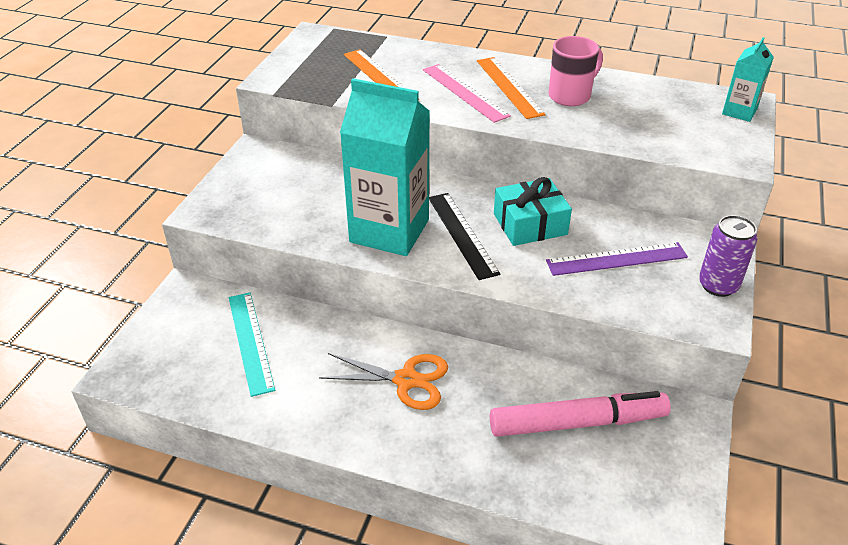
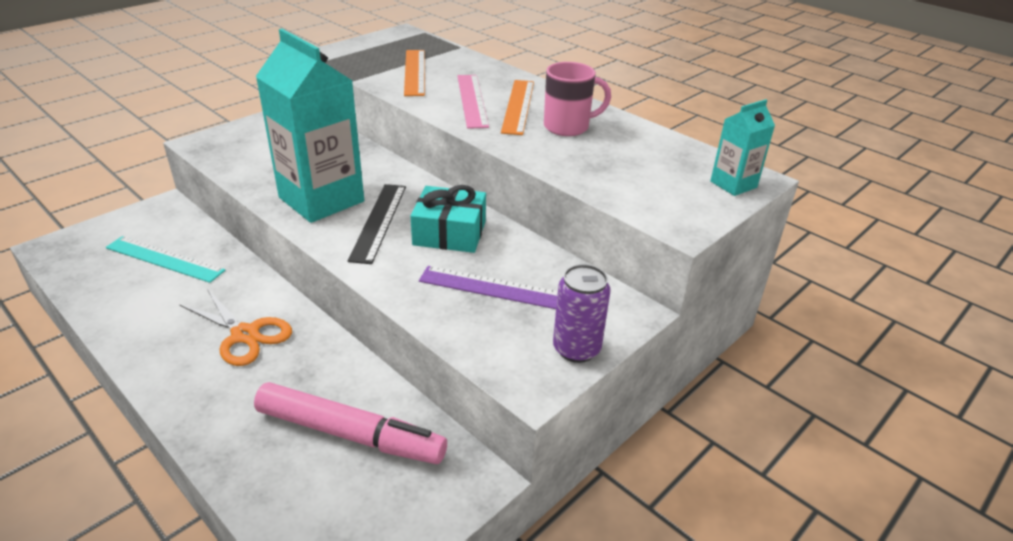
camera: 25 degrees right, 5 degrees down
(250, 341) = (164, 259): turquoise ruler -> turquoise ruler turned 75 degrees counterclockwise

